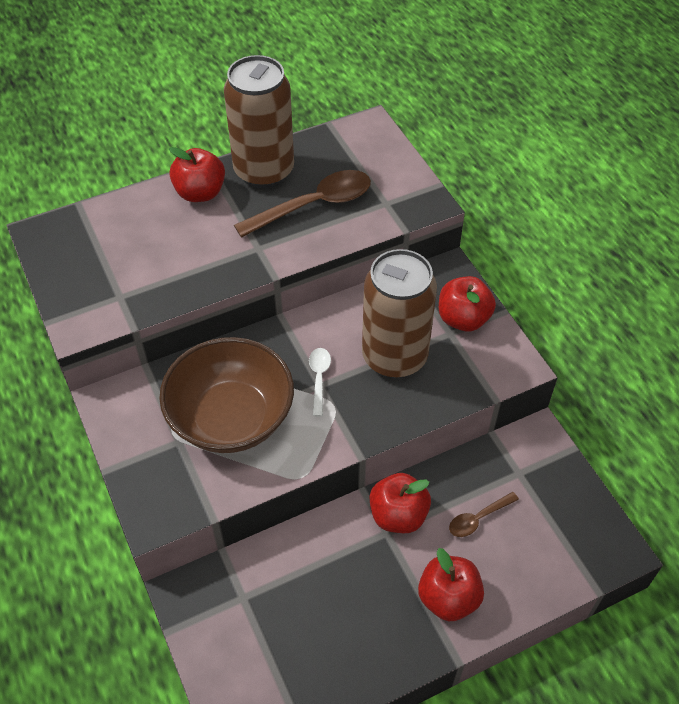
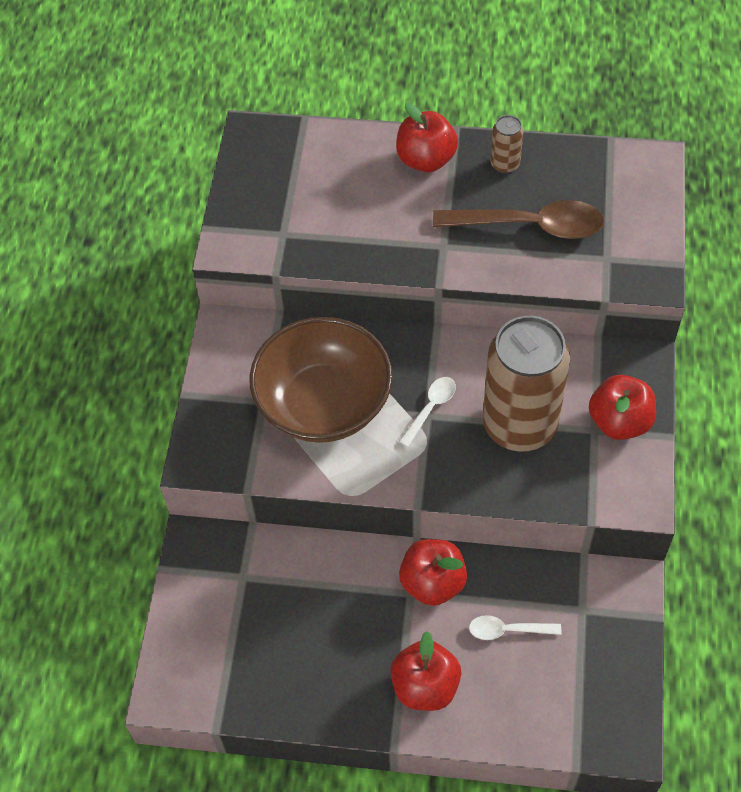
camera: 35 degrees right, 5 degrees up
(264, 171) = (505, 164): brown can -> brown can, size x0.42
(478, 518) = (508, 630): brown spoon -> white spoon

